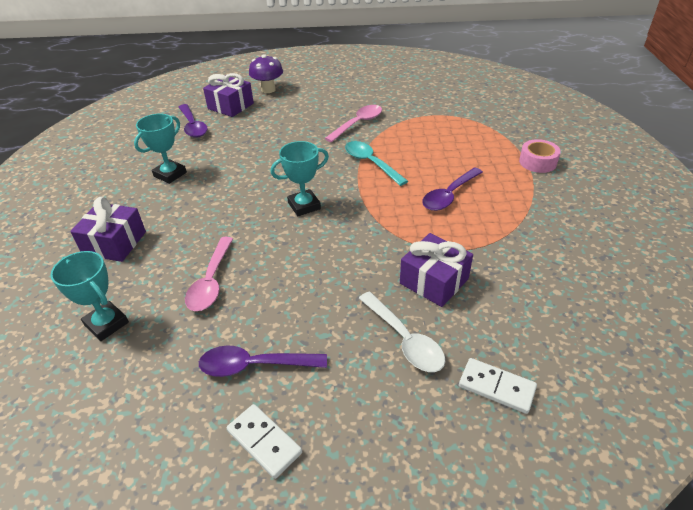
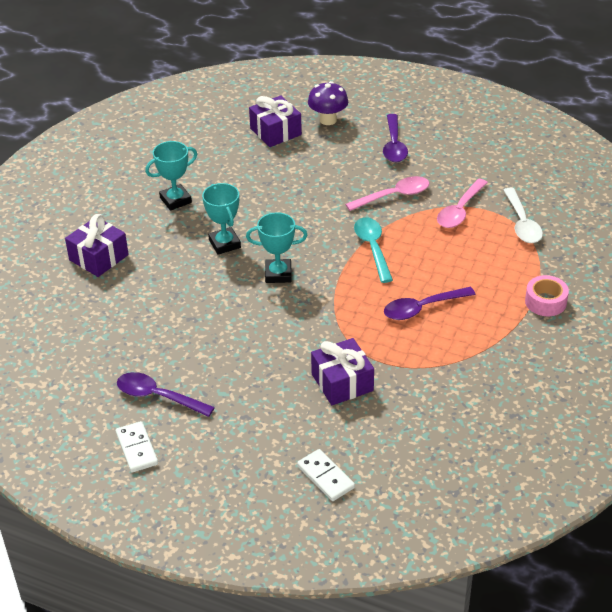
camera: 25 degrees right, 0 degrees up
(106, 324) = (66, 326): turquoise trophy -> turquoise trophy (224, 244)
(193, 126) = (224, 147): purple spoon -> purple spoon (394, 145)
(211, 281) = (160, 319): pink spoon -> pink spoon (460, 210)
(404, 339) = (282, 419): white spoon -> white spoon (522, 223)

